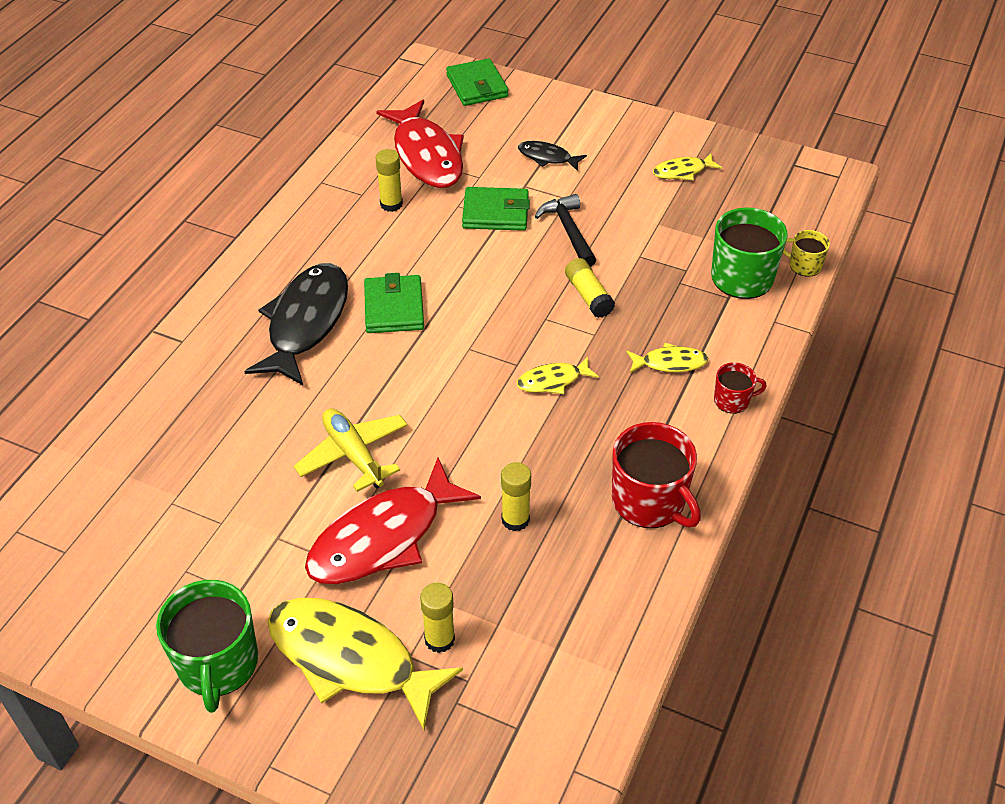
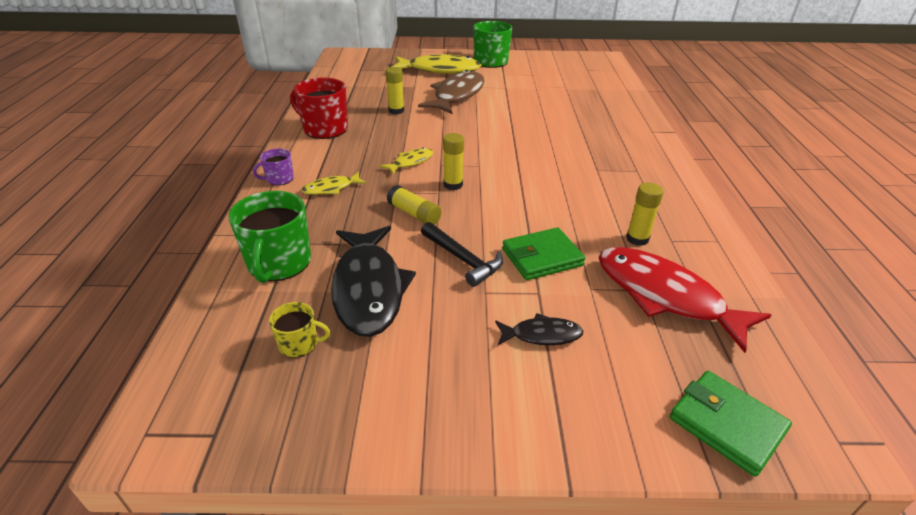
camera: 155 degrees right, 10 degrees down
(306, 323) = (595, 153): black fish -> black fish (368, 288)
(353, 455) = (500, 113): yellow plane -> none
(383, 537) = (457, 95): red fish -> brown fish
(394, 308) = (550, 173): green wallet -> none
(439, 639) = (407, 79): yellow glue stick -> yellow glue stick (453, 185)
(682, 171) = (371, 368): yellow fish -> none
(732, 400) = (279, 179): red mug -> purple mug
(804, 265) = (213, 290): yellow mug -> yellow mug (299, 344)

